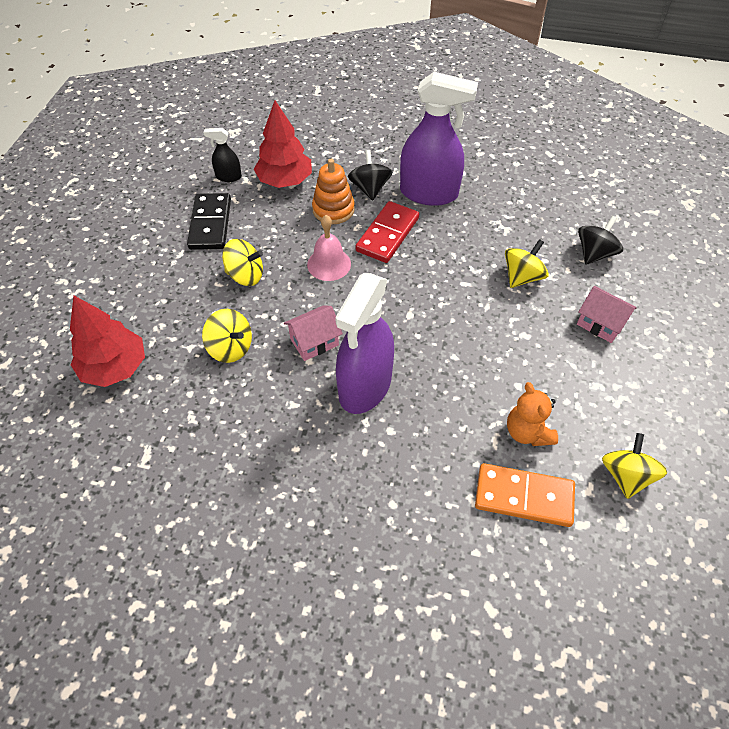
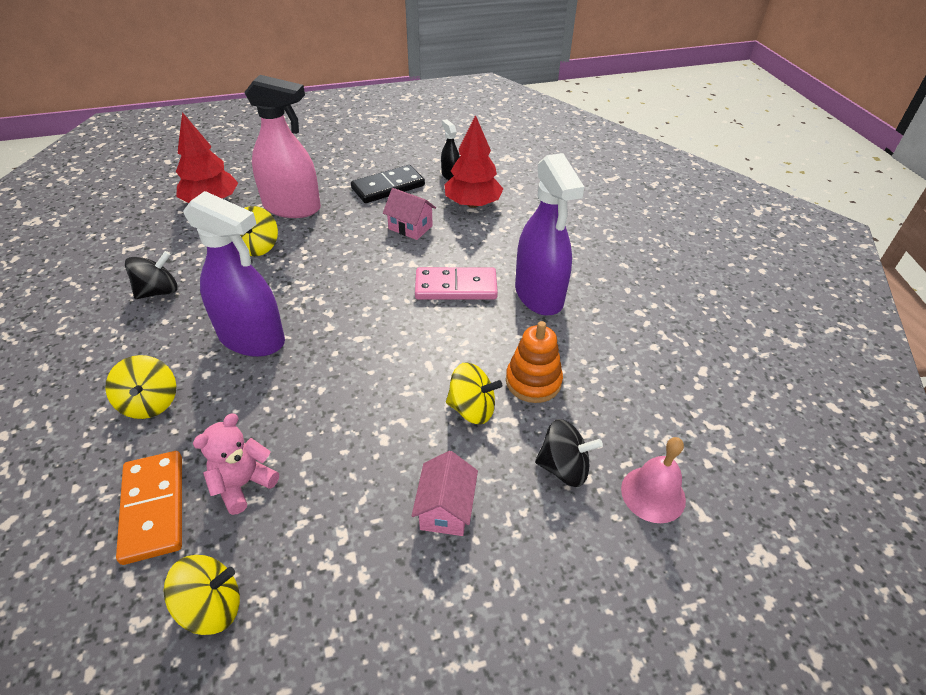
camera: 60 degrees right, 10 degrees down
(184, 303) = (292, 207): none -> pink spray bottle
(245, 275) = (343, 225): yellow spinning top -> yellow spinning top (150, 402)
(314, 342) = (289, 289): pink house -> pink house (410, 227)
(329, 264) = (389, 264): pink bell -> pink bell (653, 494)
(333, 209) = (460, 243): orange stacking toy -> orange stacking toy (533, 381)
(365, 386) = (252, 338): purple spray bottle -> purple spray bottle turned 150 degrees counterclockwise
(370, 188) = (508, 254): black spinning top -> black spinning top (158, 291)
(388, 234) = (456, 287): red domino -> pink domino
(527, 432) = (243, 484): orange teddy bear -> pink teddy bear

